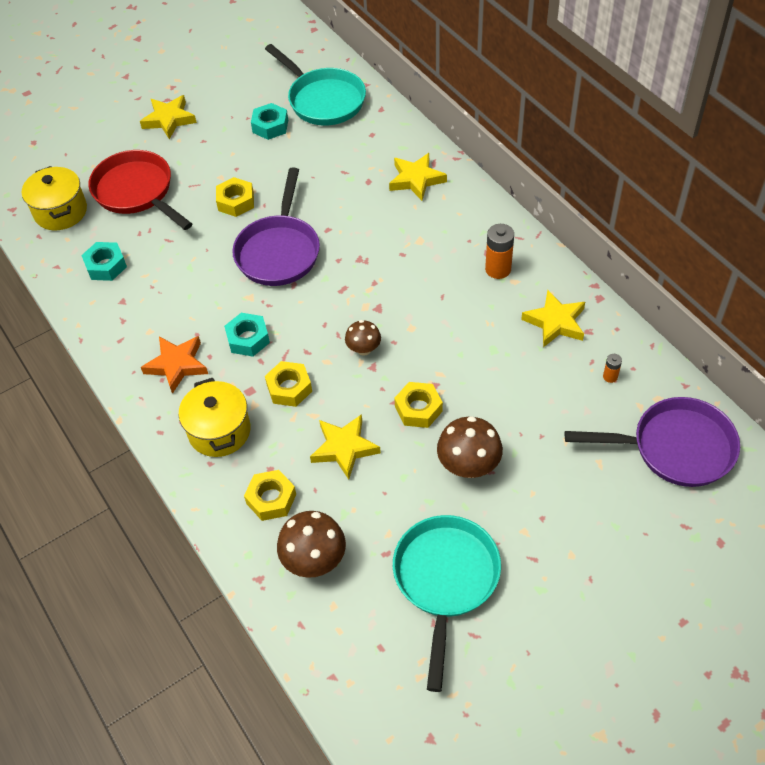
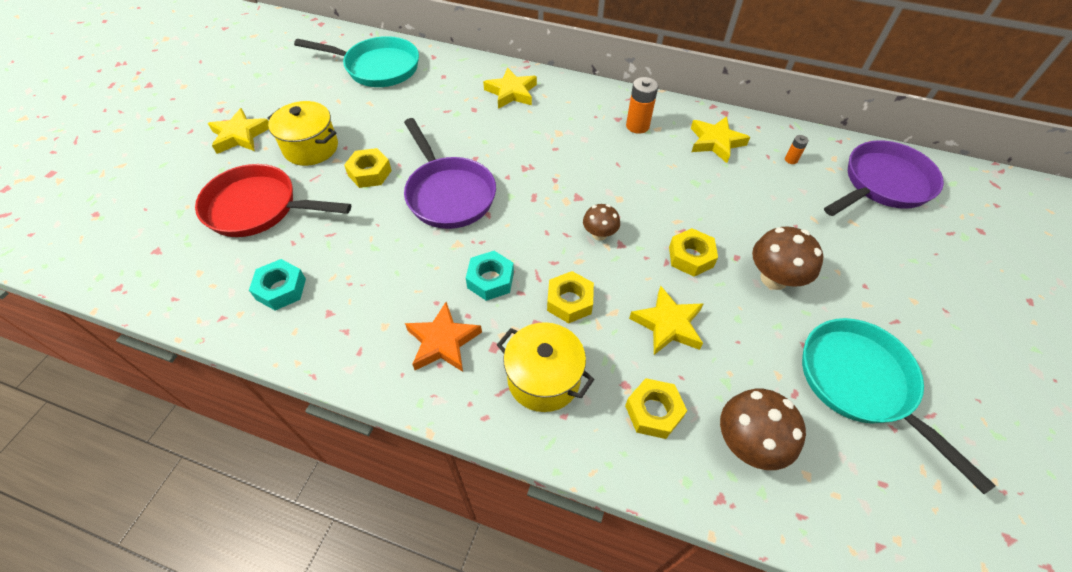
camera: 40 degrees left, 0 degrees up
(61, 212) = (183, 263): yellow pot -> yellow pot (311, 148)
(270, 126) = (347, 103): turquoise nut -> none

